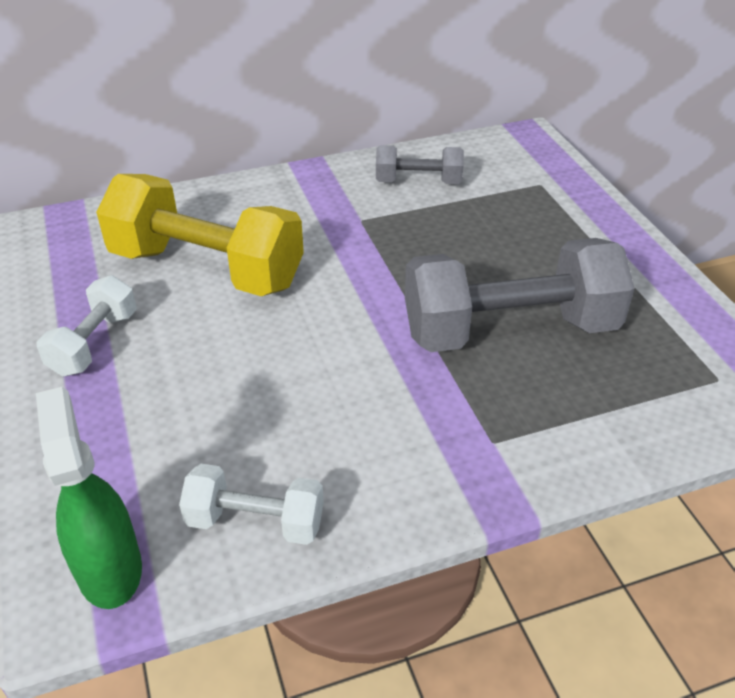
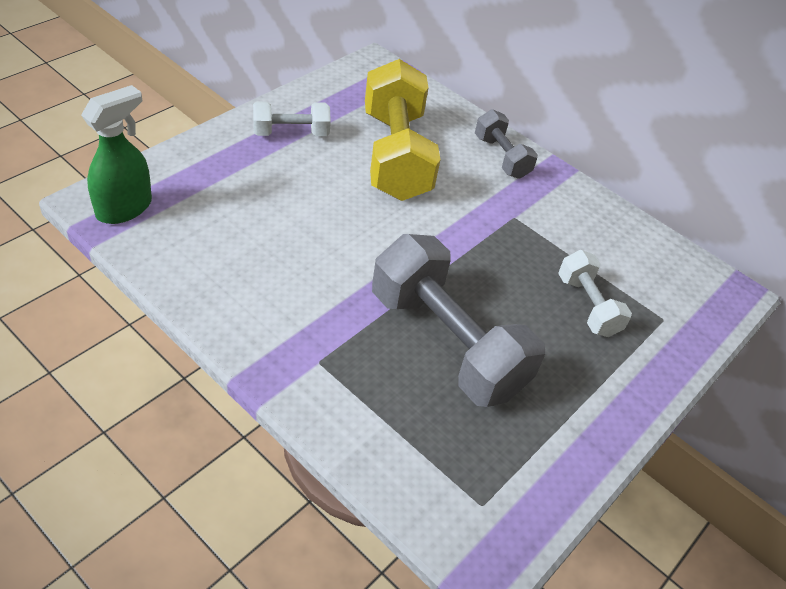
camera: 55 degrees right, 5 degrees up
(255, 522) = (186, 258): white dumbbell -> white dumbbell (587, 306)
(418, 182) = (593, 236): grey dumbbell -> grey dumbbell (501, 157)

